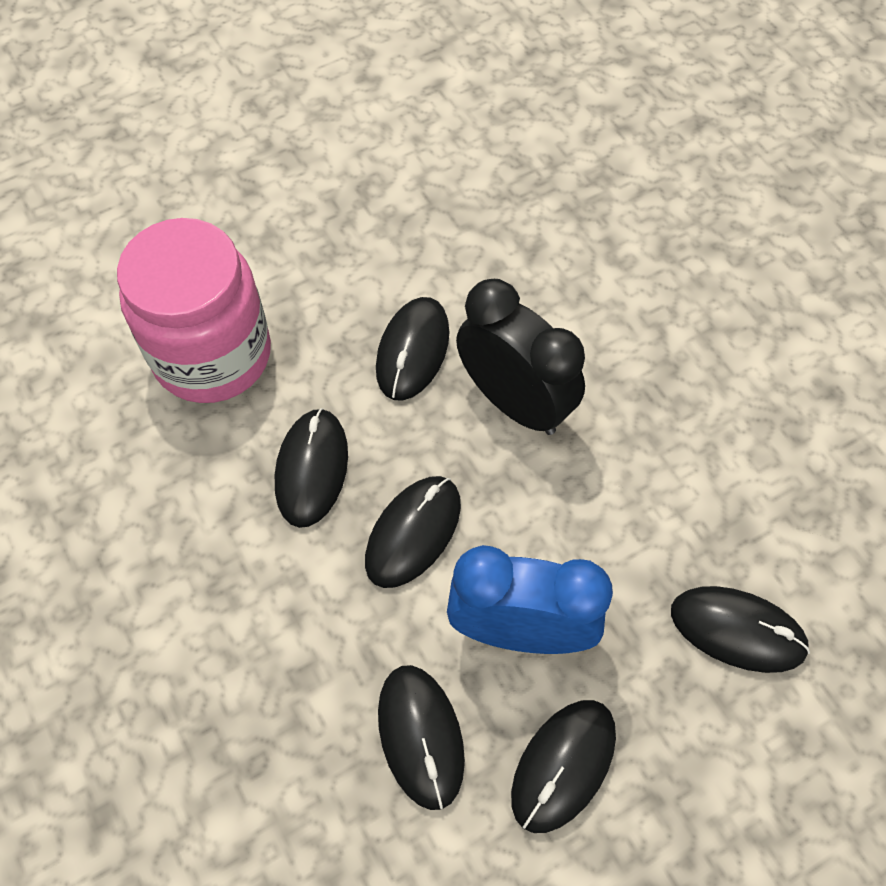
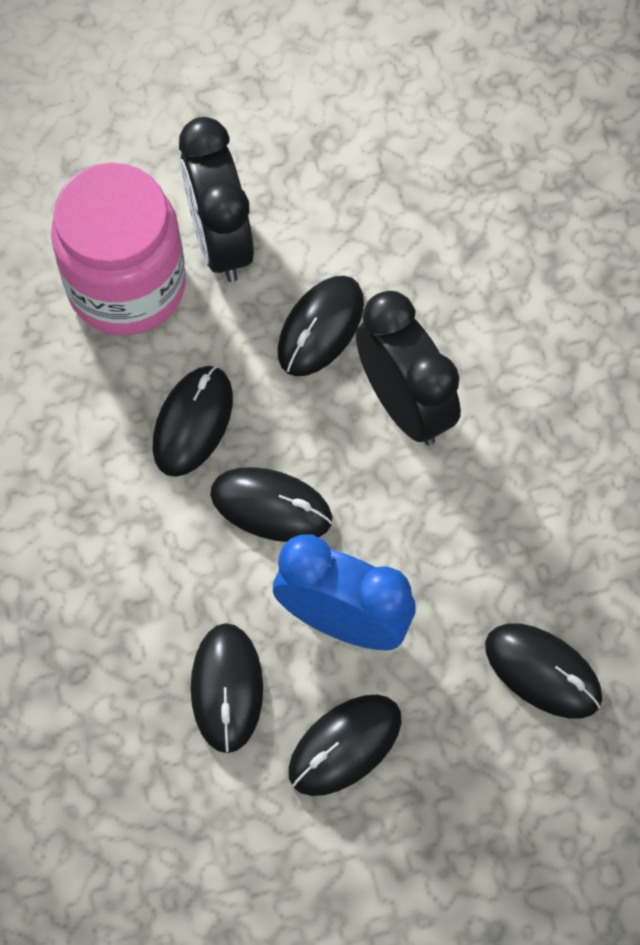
camera: 15 degrees right, 5 degrees up
(294, 294) = (220, 241): none -> black clock
(413, 533) = (271, 506): black mouse -> black mouse turned 60 degrees clockwise

